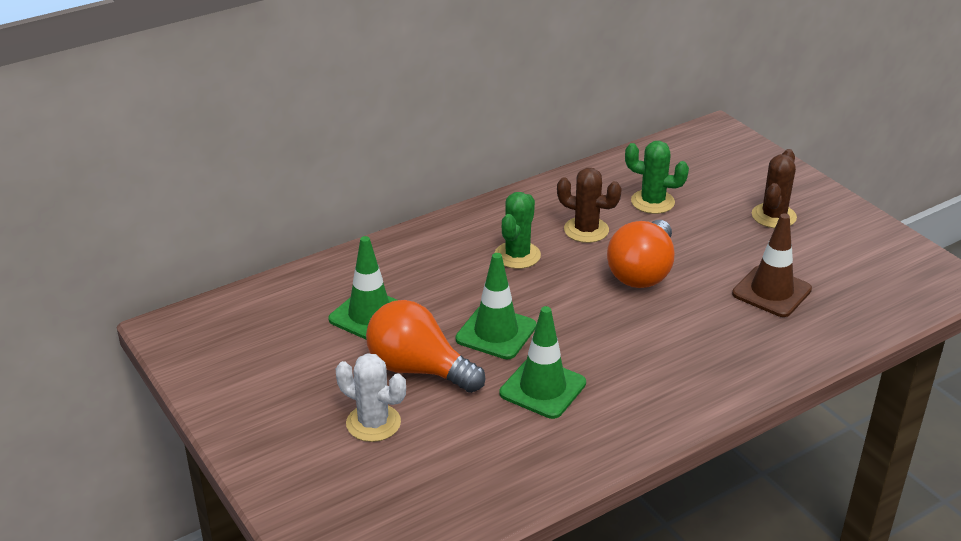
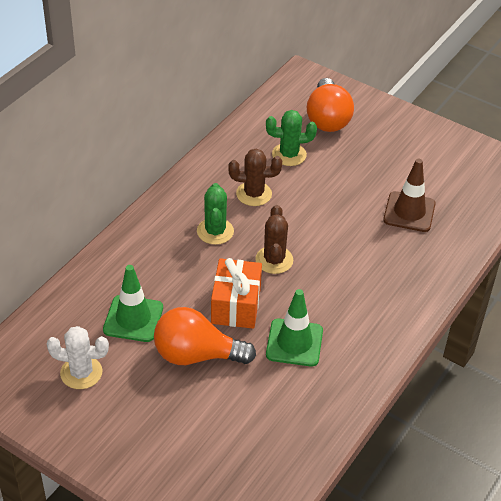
camera: 25 degrees left, 10 degrees up
(373, 423) = (189, 412): white cactus -> white cactus (81, 373)
(496, 332) = (236, 305): green traffic cone -> orange gift
(642, 272) = (313, 221): orange light bulb -> orange light bulb (327, 119)
(773, 216) = (380, 145): brown cactus -> brown cactus (274, 260)

